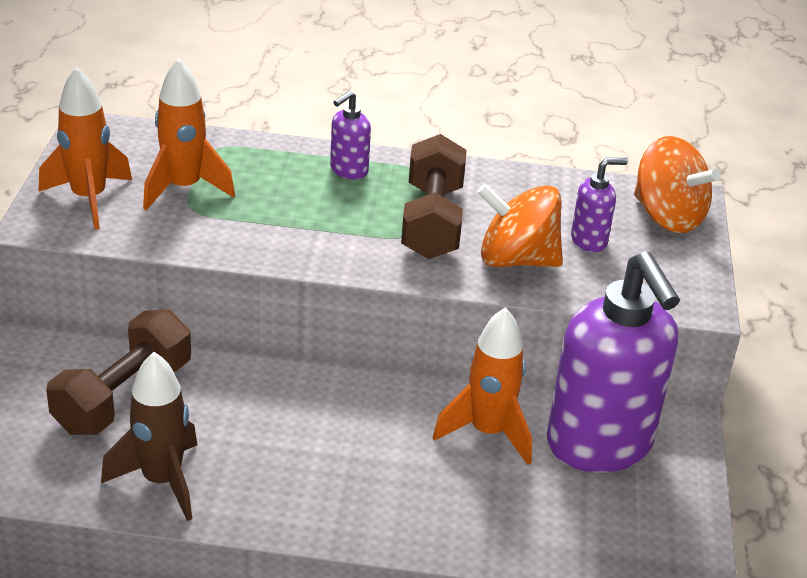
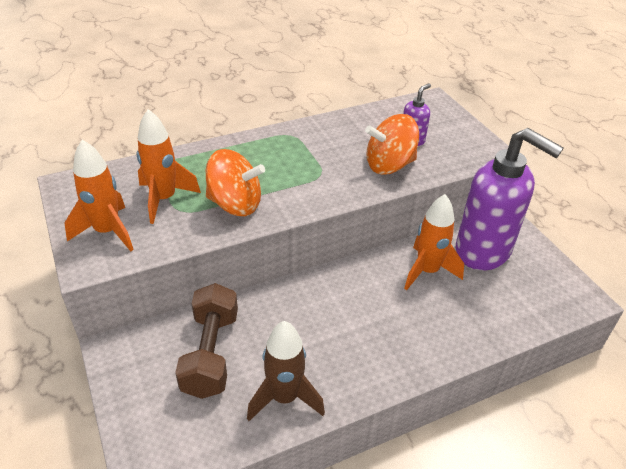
camera: 30 degrees left, 5 degrees up
(348, 170) = (252, 150): purple soap dispenser -> none
(432, 221) = (326, 161): brown dumbbell -> none
(667, 216) = (433, 112): orange spinning top -> orange spinning top (235, 204)

